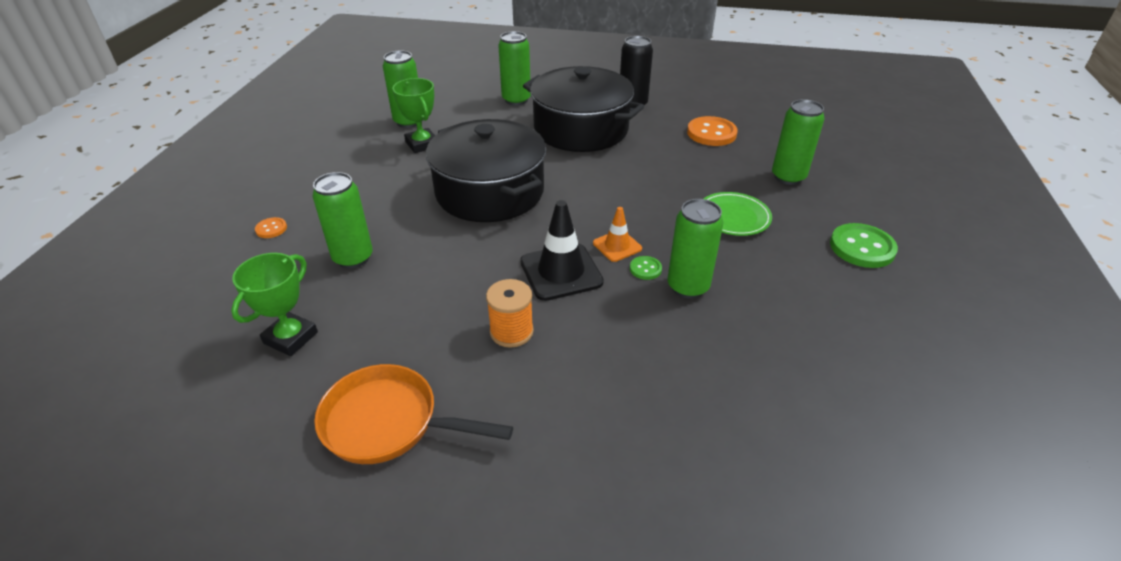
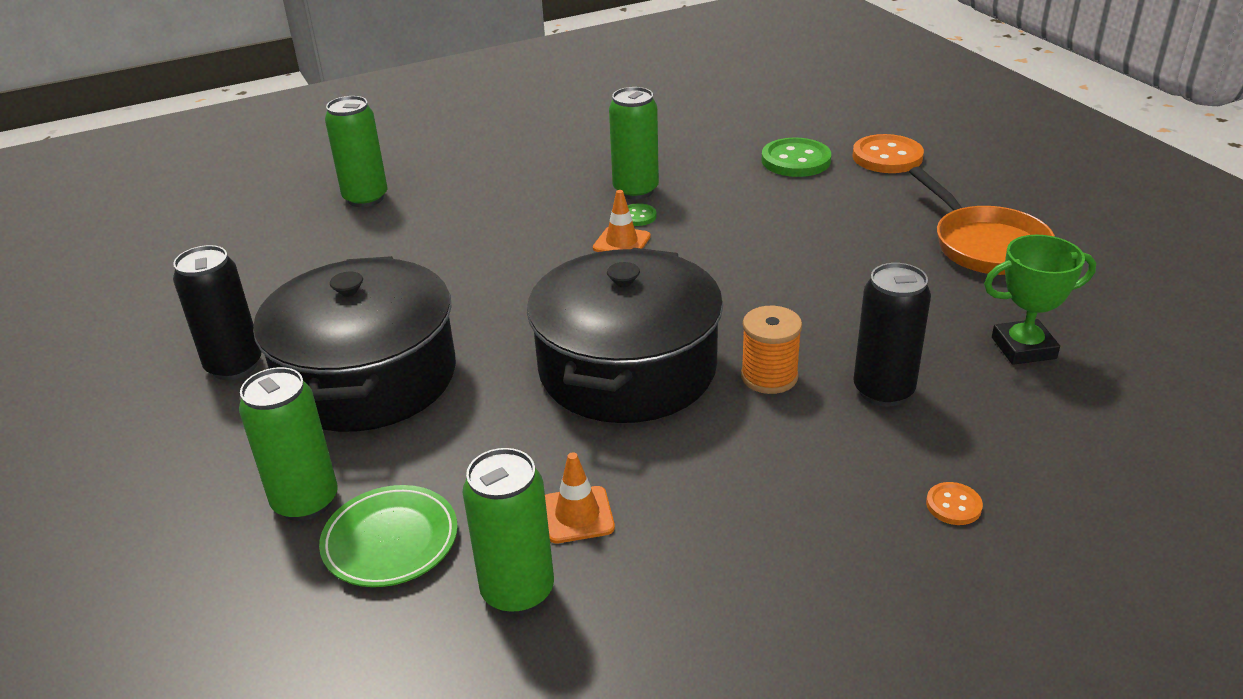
camera: 125 degrees left, 5 degrees down
(353, 258) = (883, 391): green can -> black can
(422, 144) = (577, 515): green trophy -> orange traffic cone
(511, 332) = (816, 241): orange spool -> orange spool (769, 376)
(561, 272) = (705, 254): black traffic cone -> none
(711, 133) = (287, 272): orange button -> orange button (887, 157)
(733, 217) = (489, 203): green plate -> green plate (390, 541)
(862, 247) = (471, 140): green button -> green button (795, 160)

